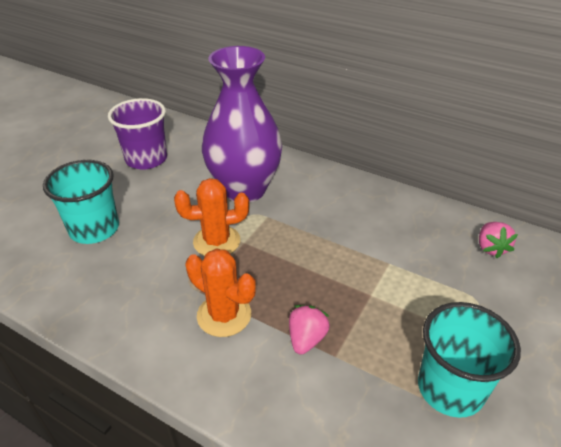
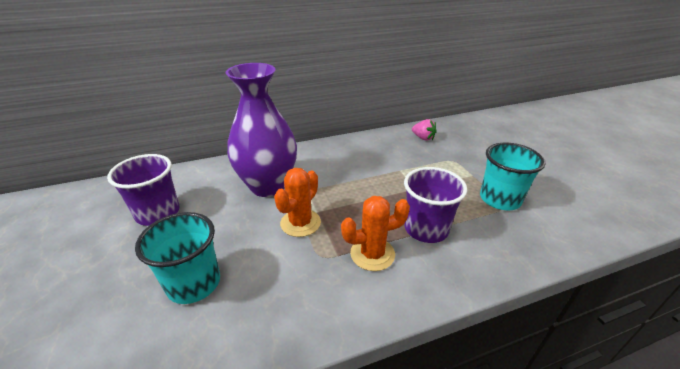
camera: 50 degrees left, 5 degrees down
(306, 339) = (426, 229): pink strawberry -> purple cup

